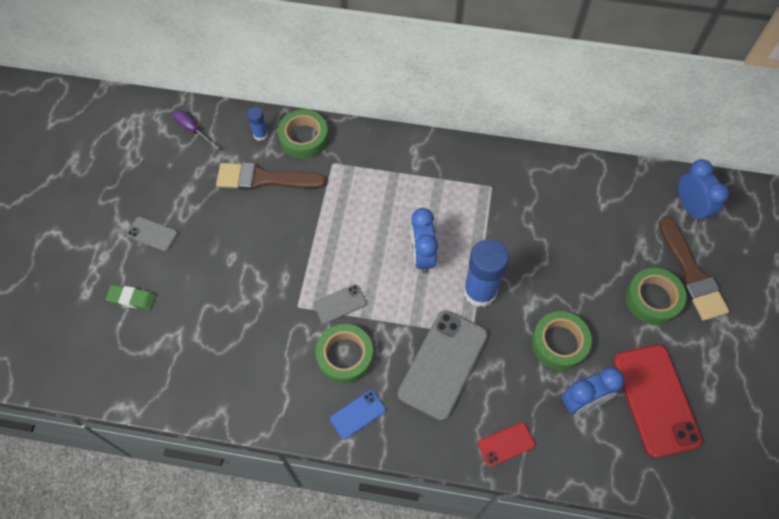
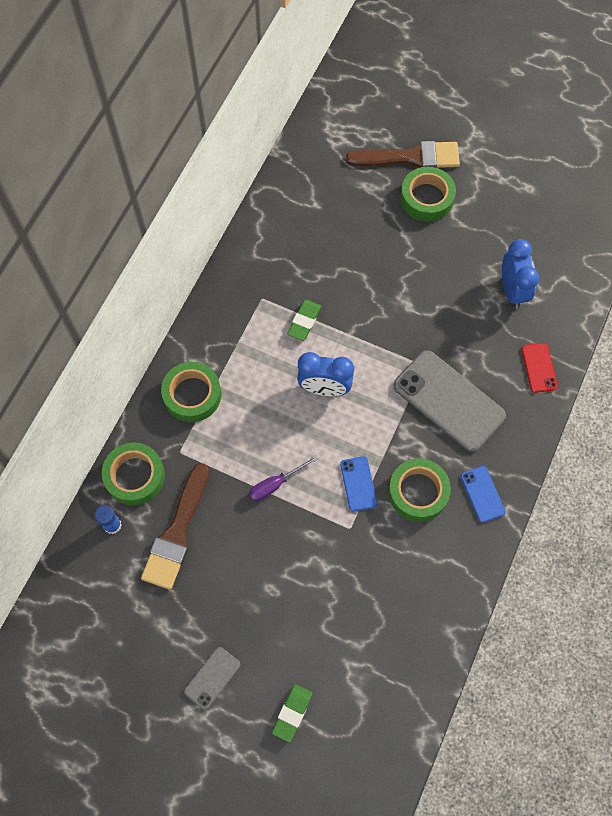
camera: 75 degrees left, 5 degrees up
(192, 129) = (76, 606): purple screwdriver -> purple screwdriver (275, 484)
(340, 304) = (358, 484): grey phone -> blue phone
(480, 291) = (379, 345): blue glue stick -> none
(481, 224) = (304, 321): none -> green eraser
(559, 343) = (451, 291): green tape -> green tape (192, 395)
(655, 400) = (523, 231): red phone -> none
(690, 207) = (340, 132): blue clock -> none

